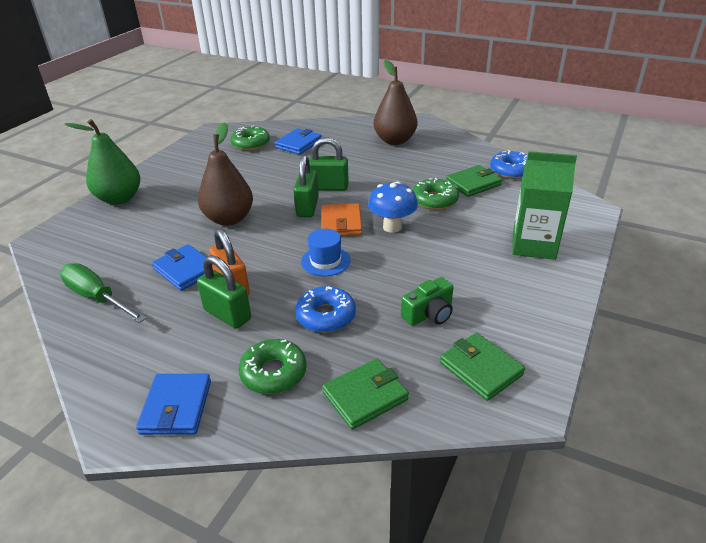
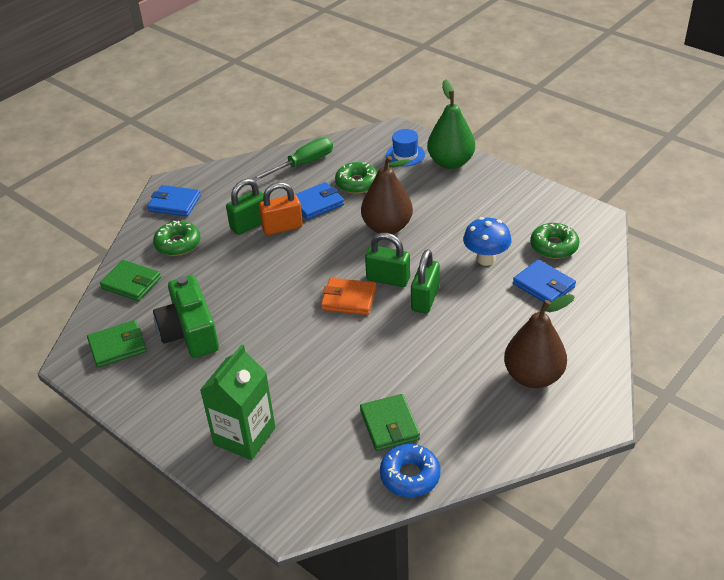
camera: 105 degrees right, 5 degrees up
(325, 261) = (291, 281): blue hat -> blue hat (405, 155)
(326, 316) = (220, 274): blue donut -> none
(365, 396) = (131, 283): green wallet -> green wallet turned 45 degrees counterclockwise
(392, 227) = (326, 334): blue mushroom -> blue mushroom (486, 259)
(429, 314) = (190, 332): green camera -> green camera, size x1.71
(434, 200) = (365, 379): green donut -> green donut (357, 183)

